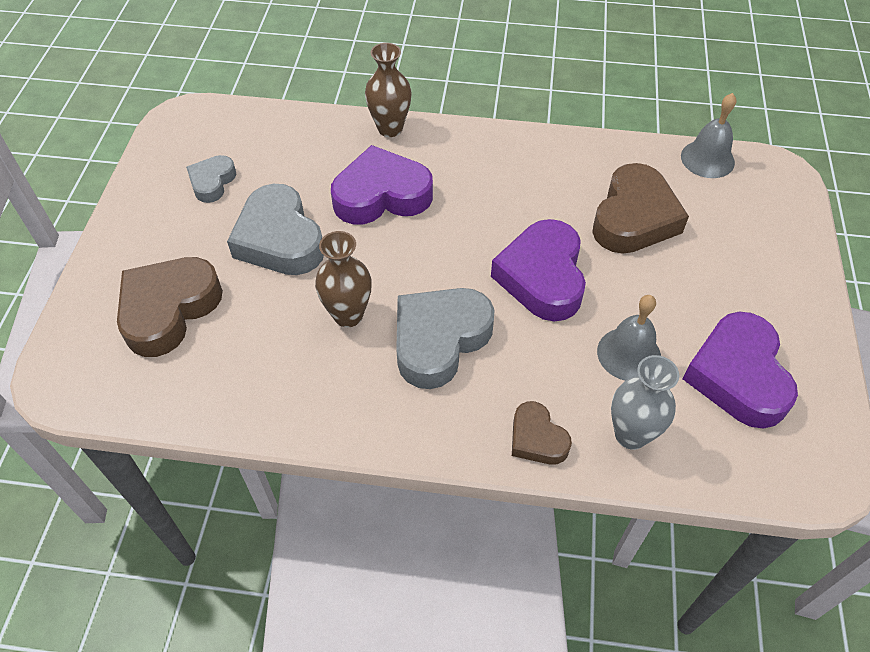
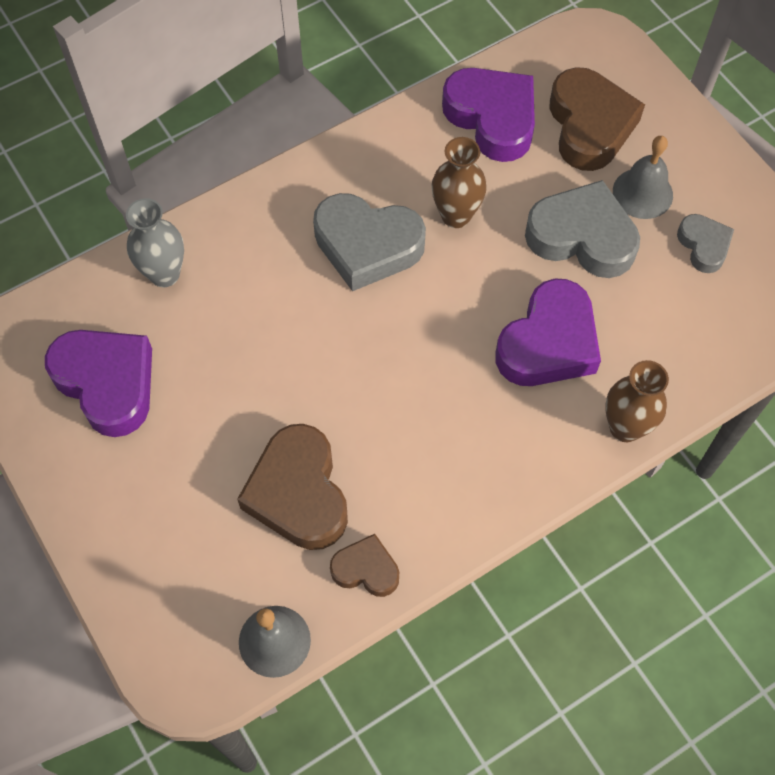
camera: 140 degrees right, 10 degrees up
(439, 340) = (367, 246): grey heart -> grey heart turned 105 degrees clockwise
(537, 438) = (232, 224): brown heart -> brown heart (366, 569)
(542, 277) = (333, 362): purple heart -> purple heart (492, 118)
(629, 354) = (209, 340): grey bell -> grey bell (642, 193)

